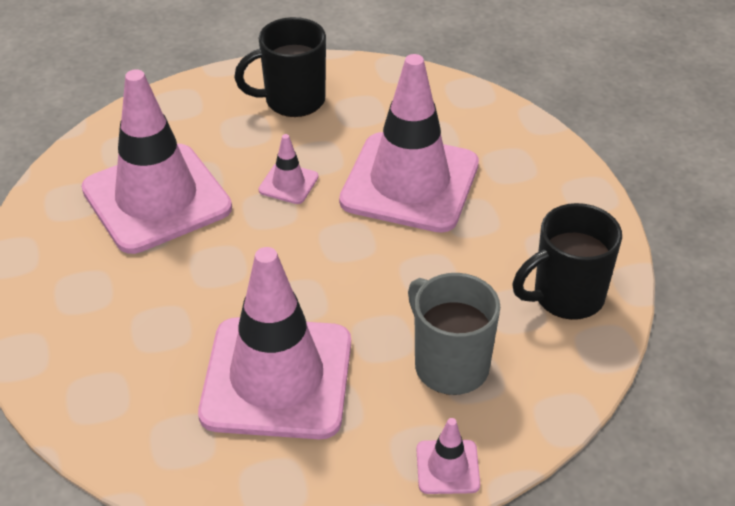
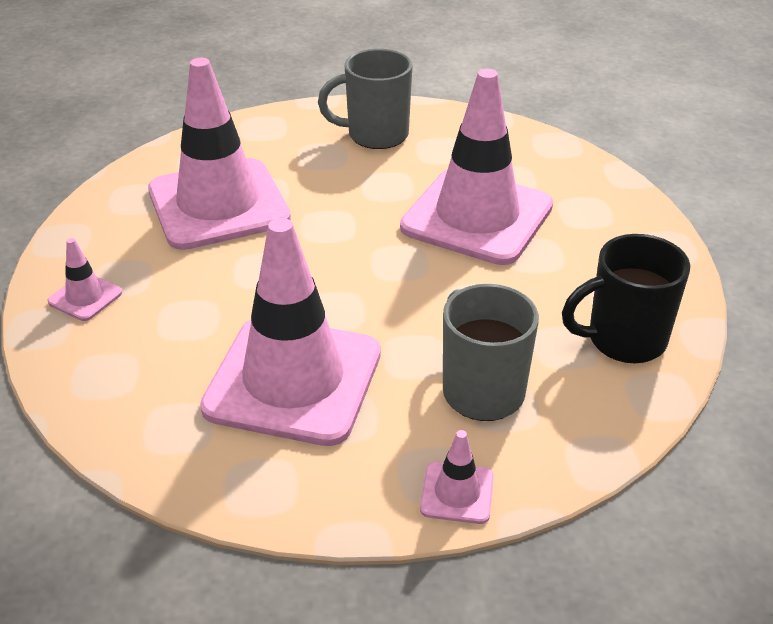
camera: 10 degrees right, 5 degrees down
(288, 183) = (353, 205): pink traffic cone -> pink traffic cone (85, 297)
(292, 100) = (375, 135): black mug -> grey mug

